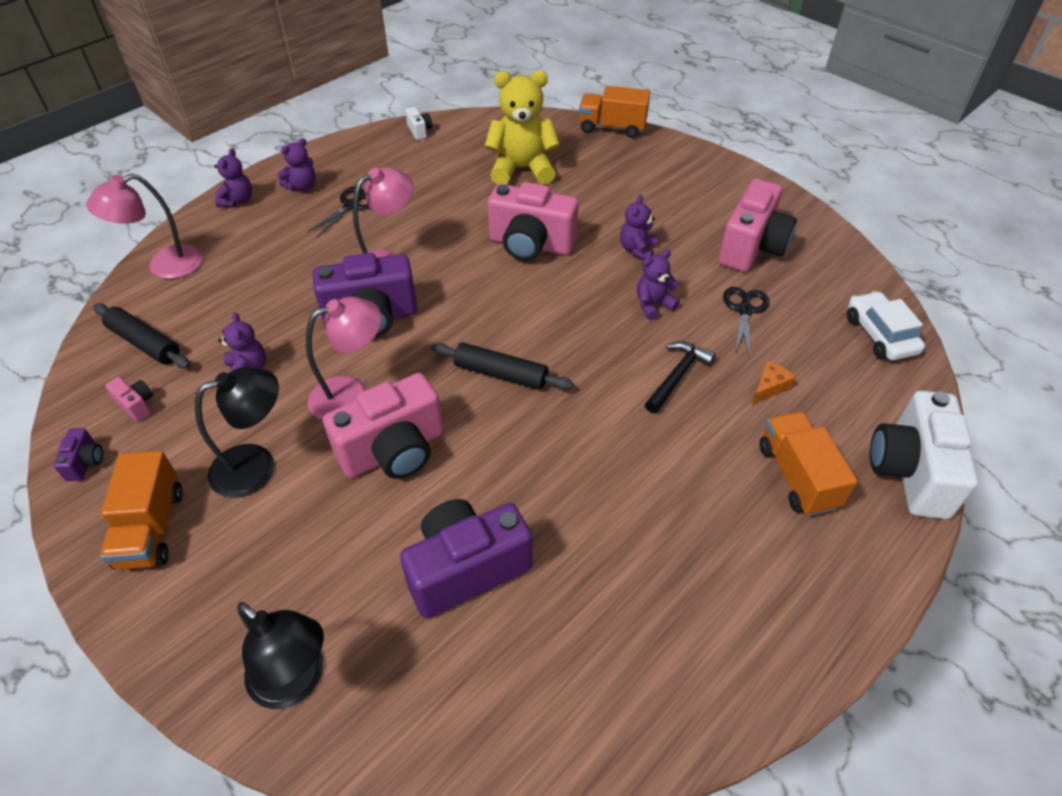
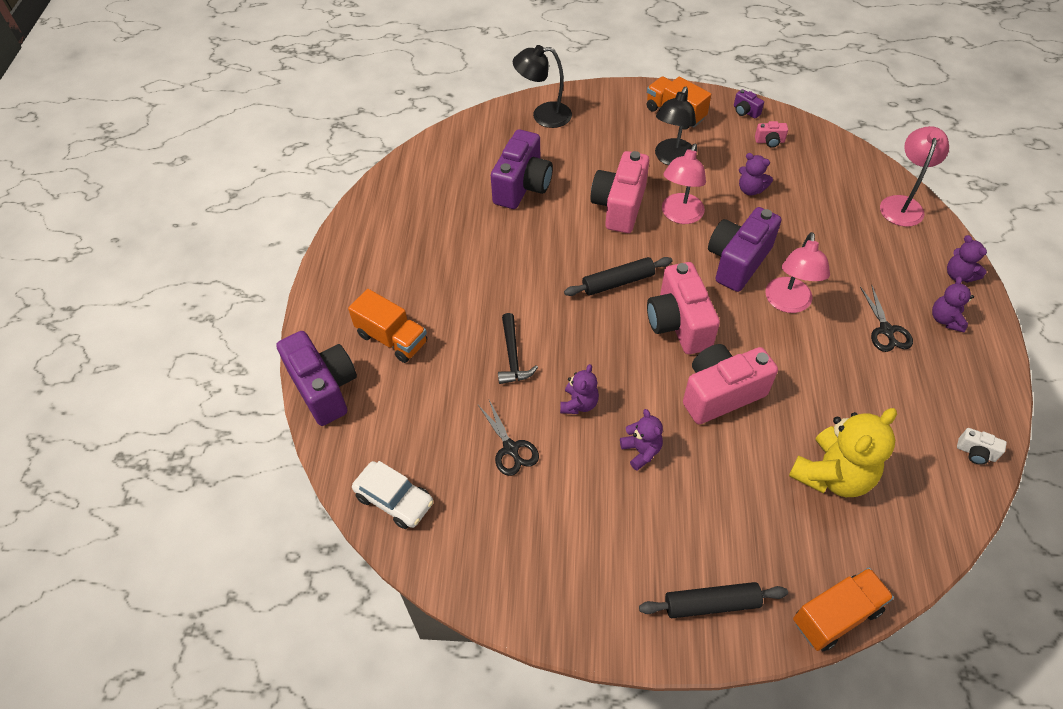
camera: 140 degrees right, 5 degrees up
(145, 343) = (823, 164): black rolling pin -> black rolling pin (711, 604)
(751, 247) = (555, 528): pink camera -> pink camera (678, 324)
(769, 387) = (447, 390): orange cheese -> none
(909, 472) = (324, 388): white camera -> purple camera

